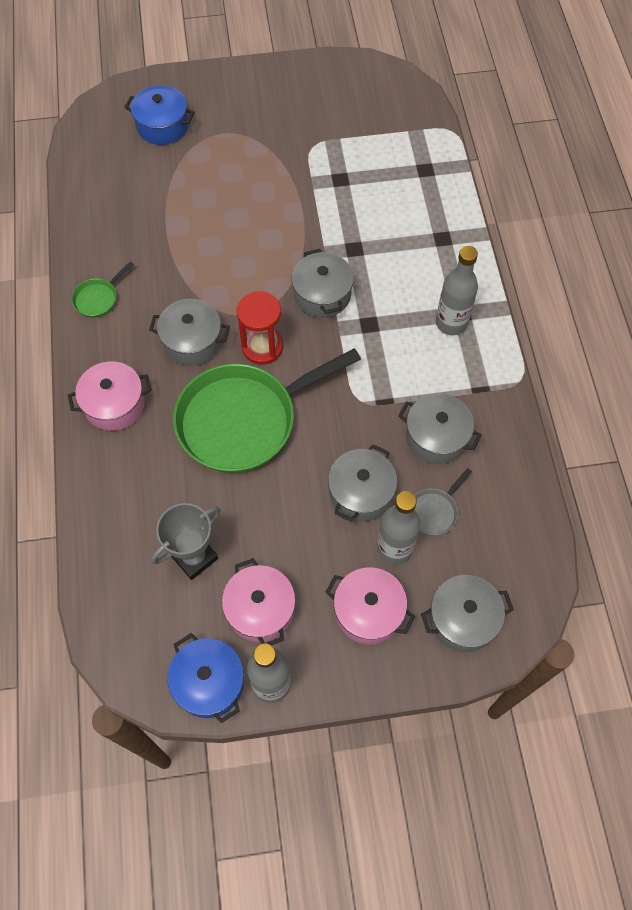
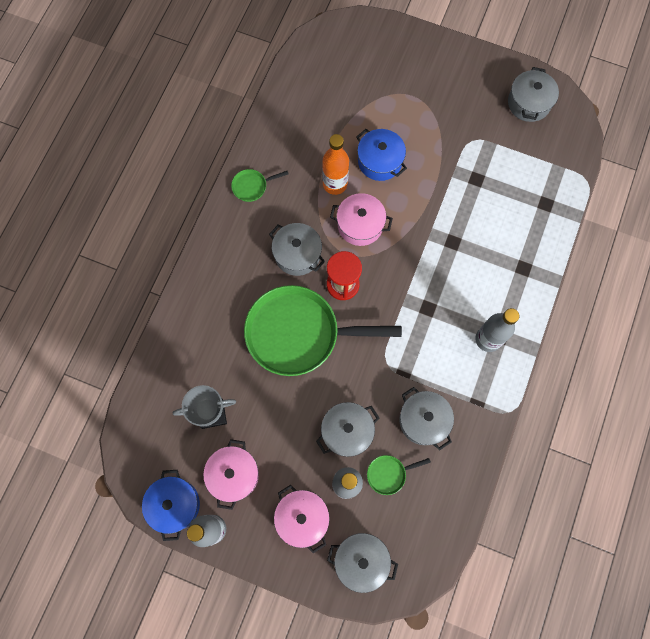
camera: 30 degrees right, 10 degrees up
(114, 404) = (220, 274): pink pot -> pink pot (360, 225)
(162, 126) = (371, 67): blue pot -> blue pot (380, 161)
(191, 253) = (335, 184): none -> orange bottle
(322, 294) = (408, 266): grey pot -> grey pot (529, 103)
(434, 511) = (388, 474): grey pan -> green pan

